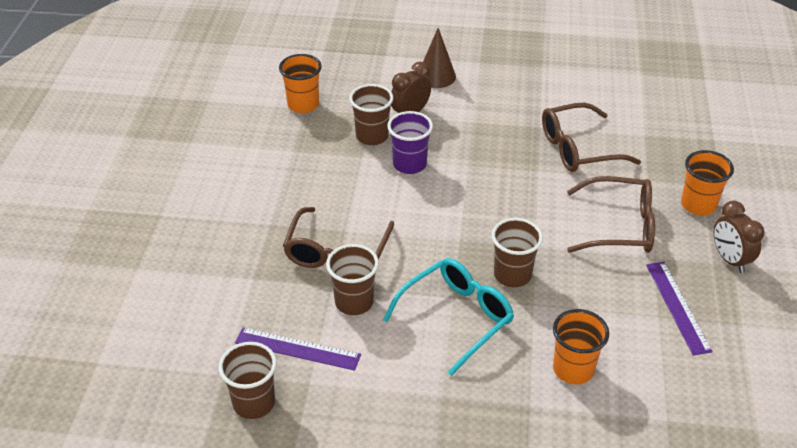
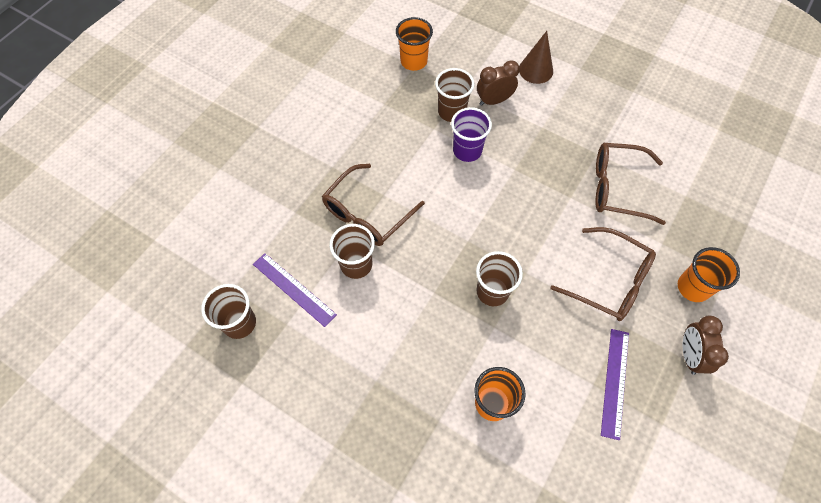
camera: 25 degrees right, 20 degrees up
(456, 318) = (426, 313): turquoise glasses -> none

